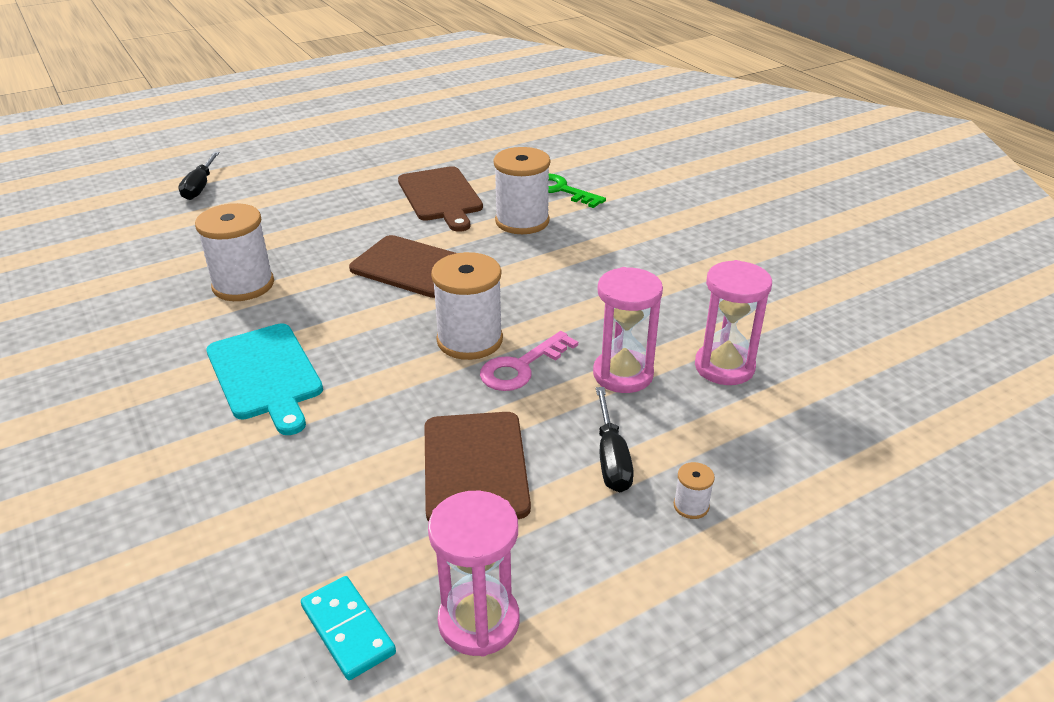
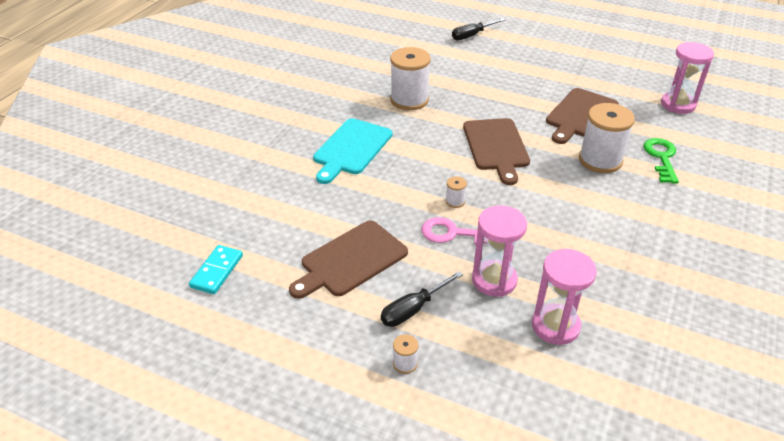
camera: 55 degrees right, 5 degrees up
(470, 340) = (455, 201): white spool -> white spool, size x0.43
(479, 621) = (253, 313): pink hourglass -> pink hourglass (678, 104)

